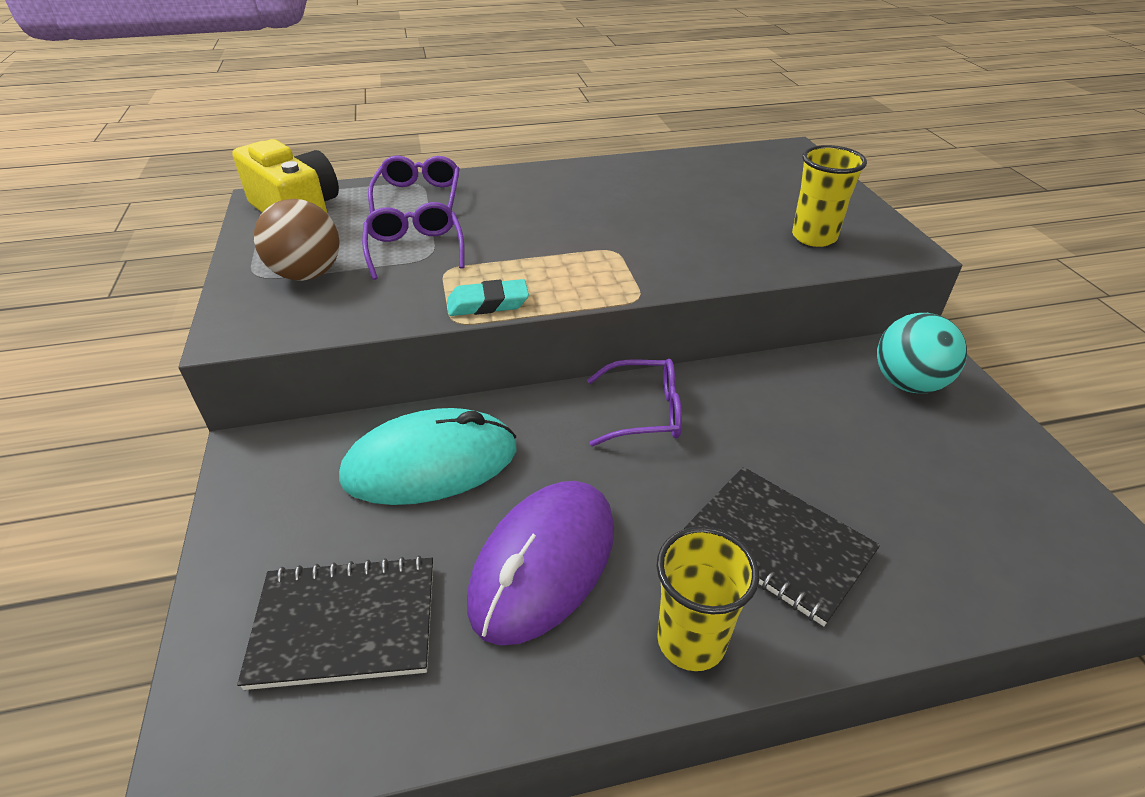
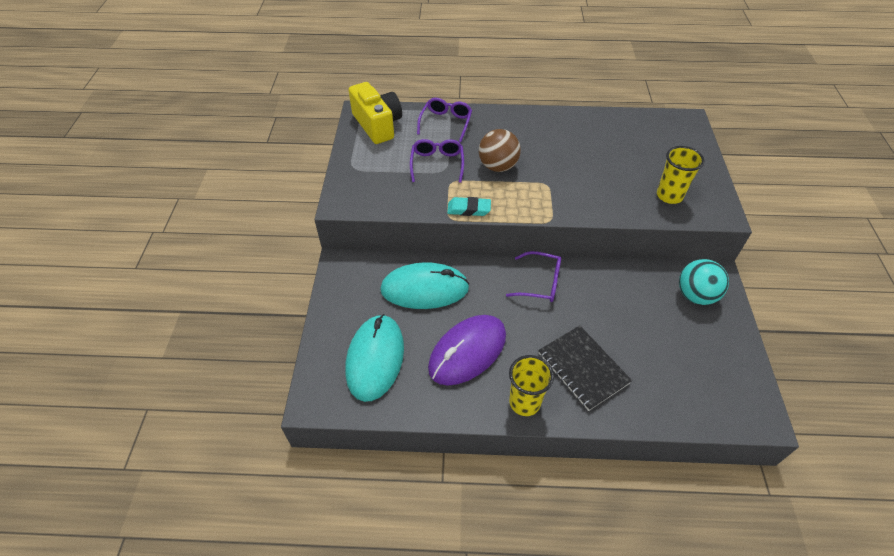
camera: 15 degrees right, 10 degrees up
(307, 274) = (379, 172): brown ball -> brown ball (498, 166)
(345, 623) = (375, 358): black notebook -> turquoise mouse

